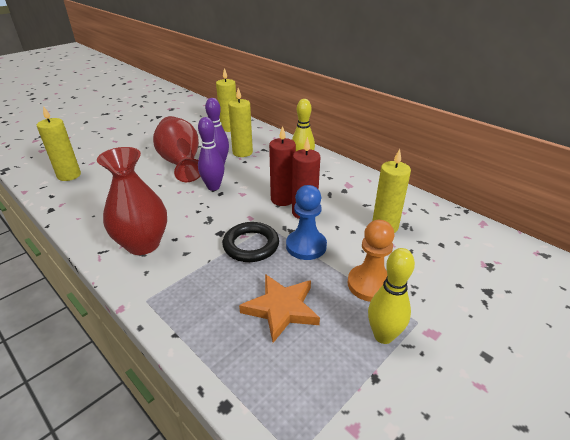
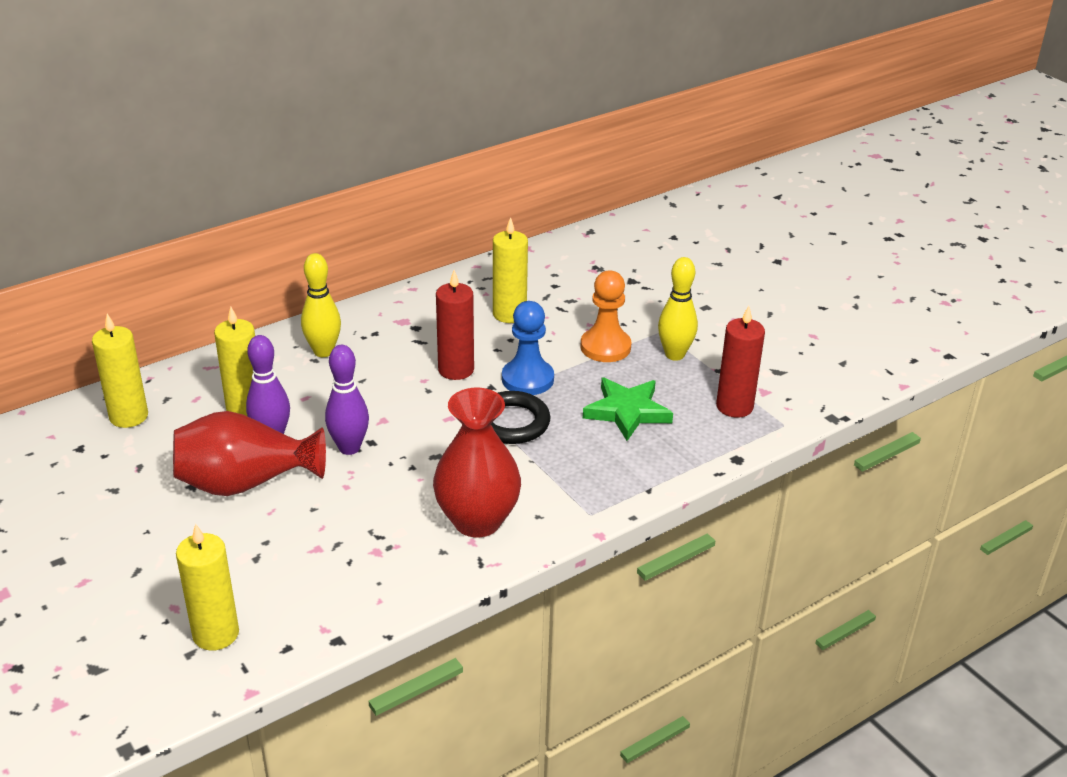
camera: 80 degrees left, 0 degrees up
(281, 309) = (627, 411): orange star -> green star
(282, 199) = (415, 384): red candle -> red candle (734, 406)

